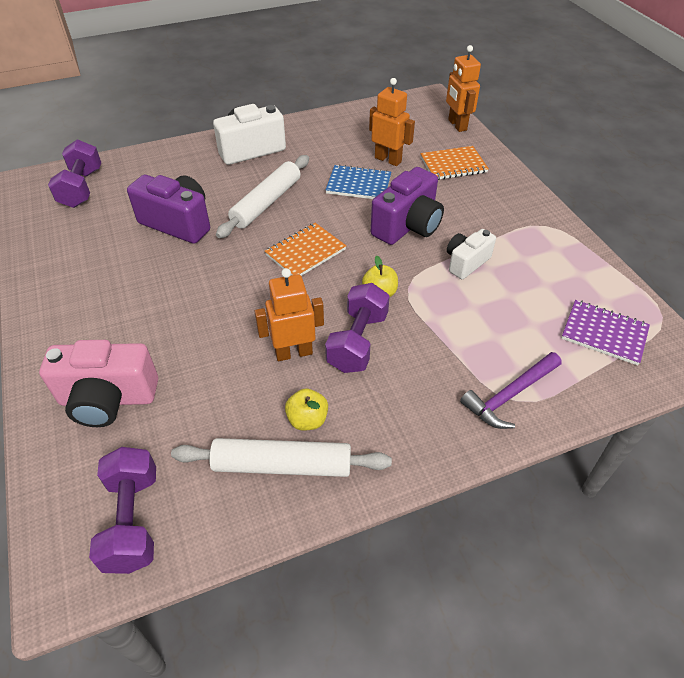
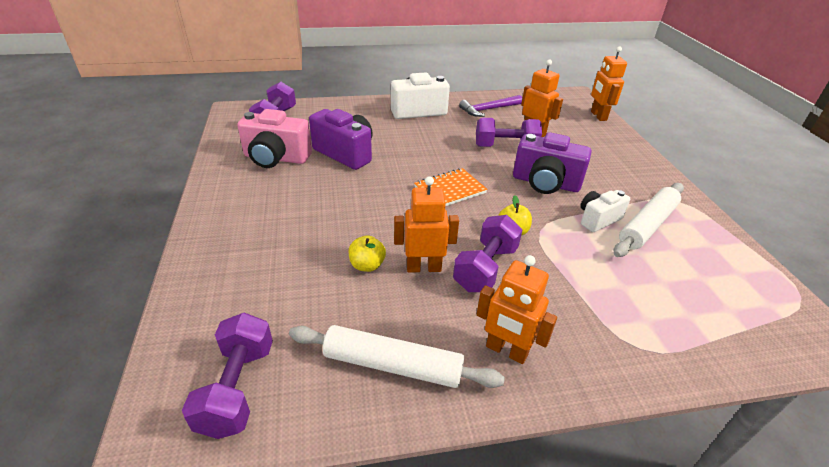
camera: 10 degrees right, 10 degrees down
(108, 399) = (248, 277): pink camera -> pink camera (276, 158)
(266, 203) = (423, 149): white rolling pin -> white rolling pin (647, 225)
(307, 420) = (425, 328): yellow apple -> yellow apple (367, 265)
(358, 185) = (505, 147): blue notebook -> purple dumbbell
(390, 428) = (506, 351): none -> orange robot
(407, 226) = (545, 183): purple camera -> purple camera turned 60 degrees clockwise
(453, 165) = (592, 143): orange notebook -> none
(509, 395) = (634, 342): purple hammer -> purple hammer (488, 109)
(604, 334) = (737, 302): purple notebook -> none

